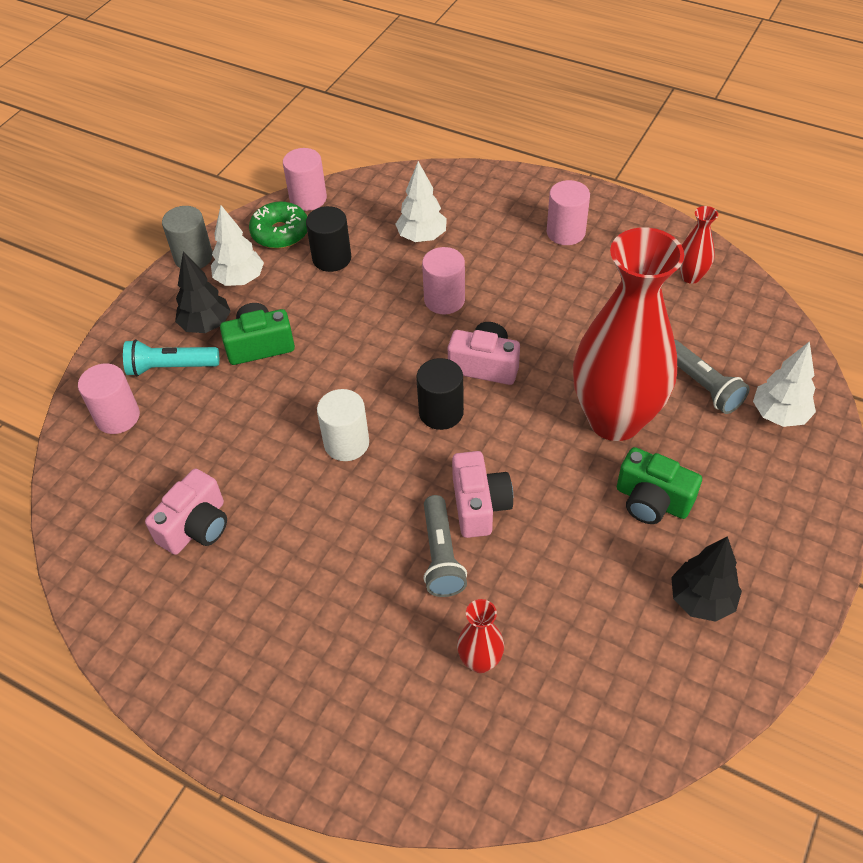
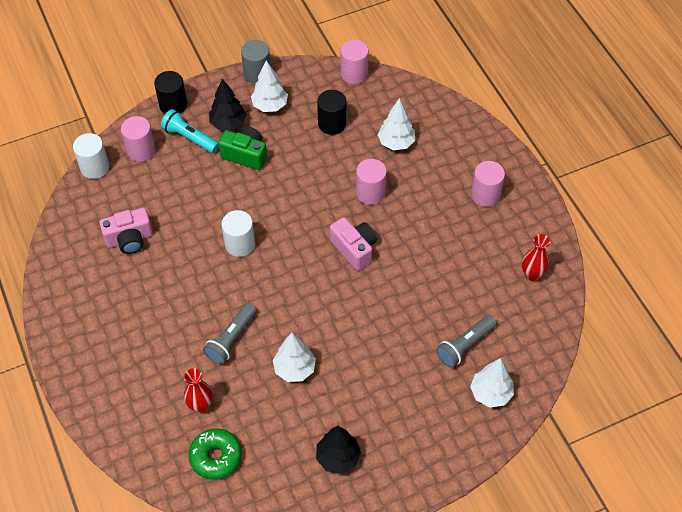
camera: 35 degrees right, 5 degrees up
(69, 473) = (95, 167): none -> white cylinder
(280, 233) = (318, 88): green donut -> green donut (216, 457)
(441, 412) = (304, 260): black cylinder -> black cylinder (173, 105)
(479, 505) = (275, 326): pink camera -> none
(550, 536) = (294, 369): none -> white tree
(615, 419) = (394, 330): red vase -> none
(652, 501) = (367, 389): green camera -> none
(702, 385) = (465, 345): grey flashlight -> grey flashlight turned 45 degrees clockwise

